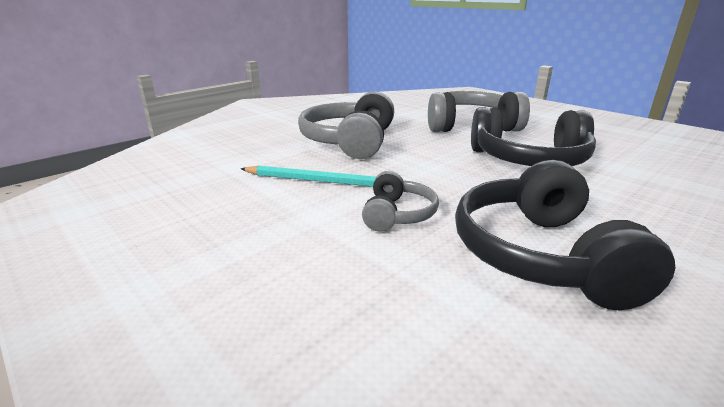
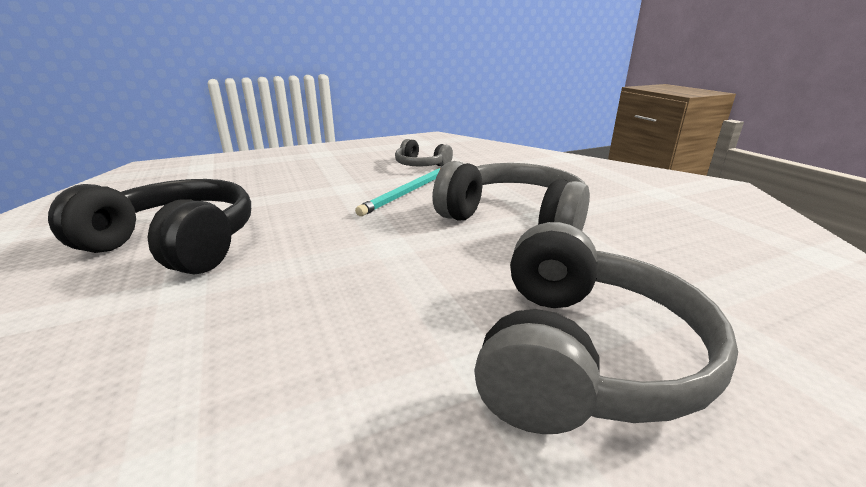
camera: 110 degrees right, 0 degrees up
(397, 214) = (310, 210): grey headphones -> grey headphones (421, 165)
(528, 160) = (339, 342): black headphones -> none

